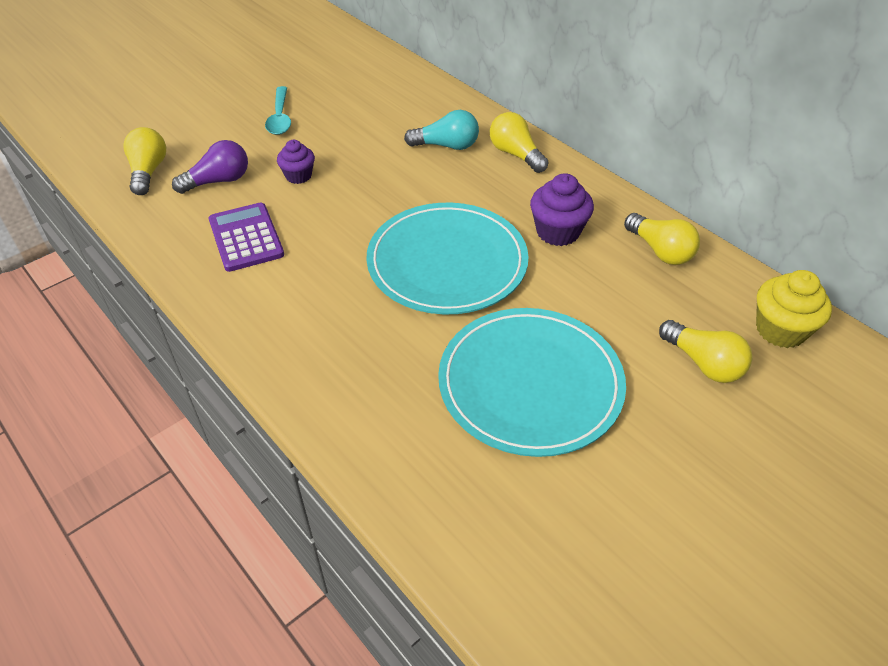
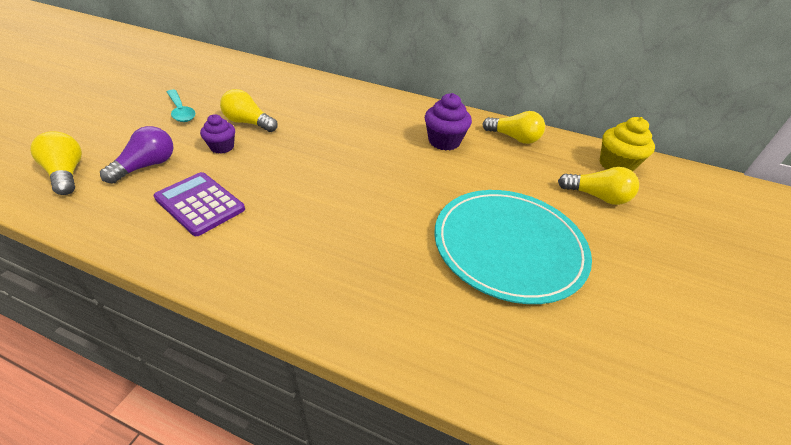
camera: 30 degrees left, 5 degrees down
(446, 146) = (328, 106): turquoise light bulb -> none
(447, 262) = (384, 179): turquoise plate -> none
(515, 154) = (380, 102): yellow light bulb -> yellow light bulb (248, 123)

